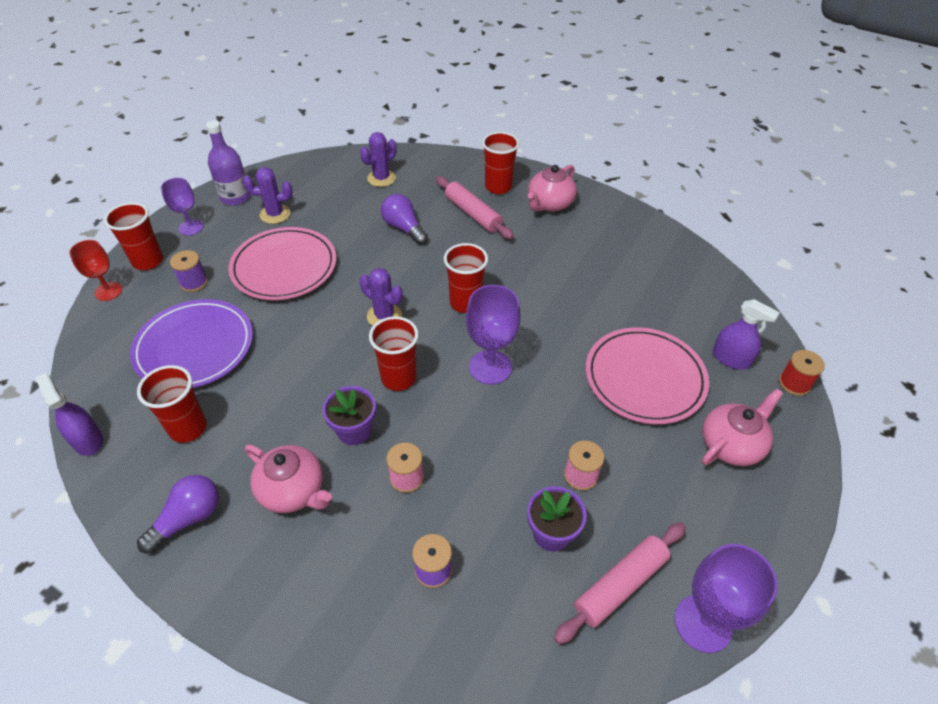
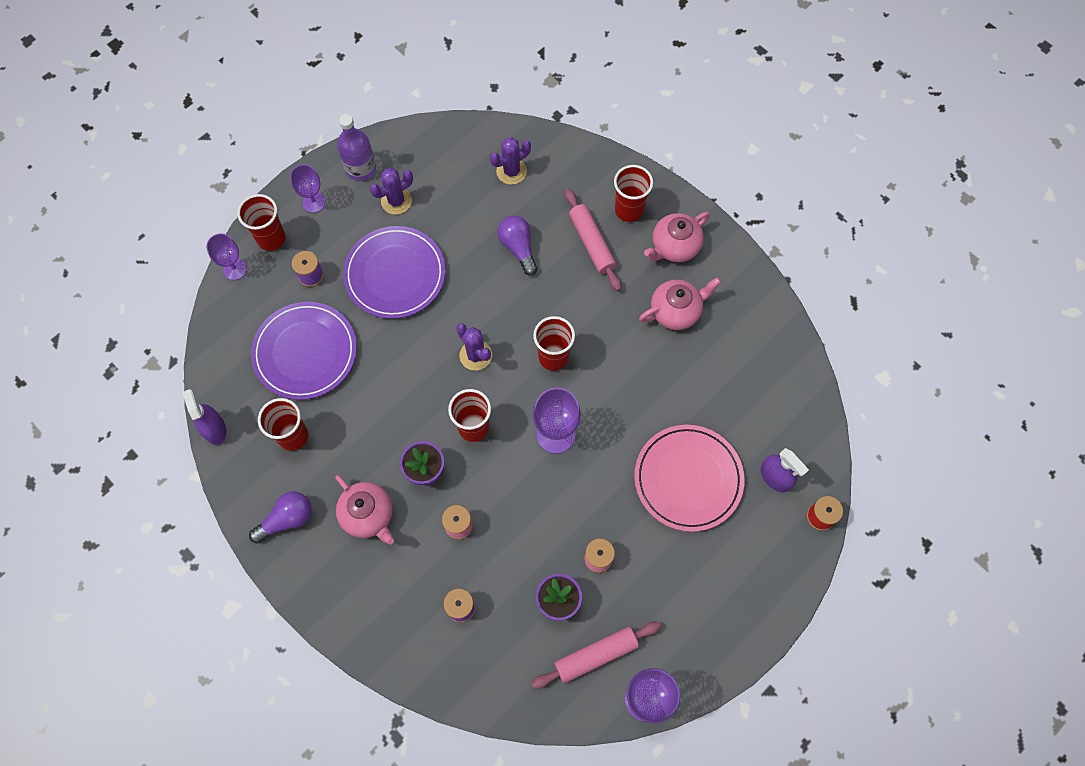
camera: 15 degrees right, 20 degrees up
(108, 291) = (235, 269): red goblet -> purple goblet
(275, 214) = (396, 201): purple cactus -> purple cactus turned 45 degrees counterclockwise
(284, 267) = (395, 274): pink plate -> purple plate
(731, 444) = (735, 562): pink teapot -> pink teapot (676, 311)

